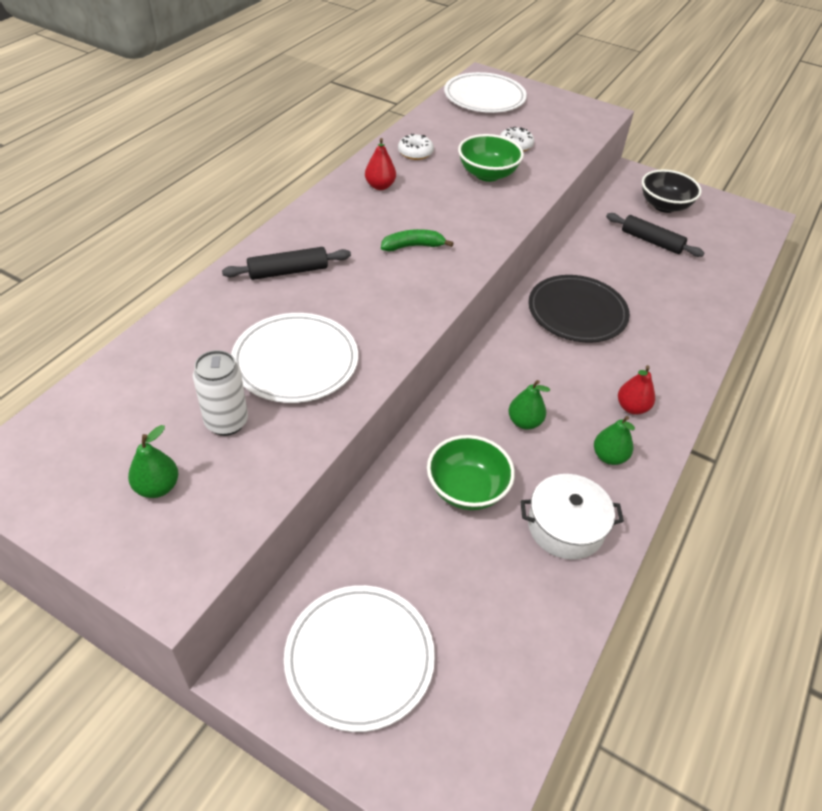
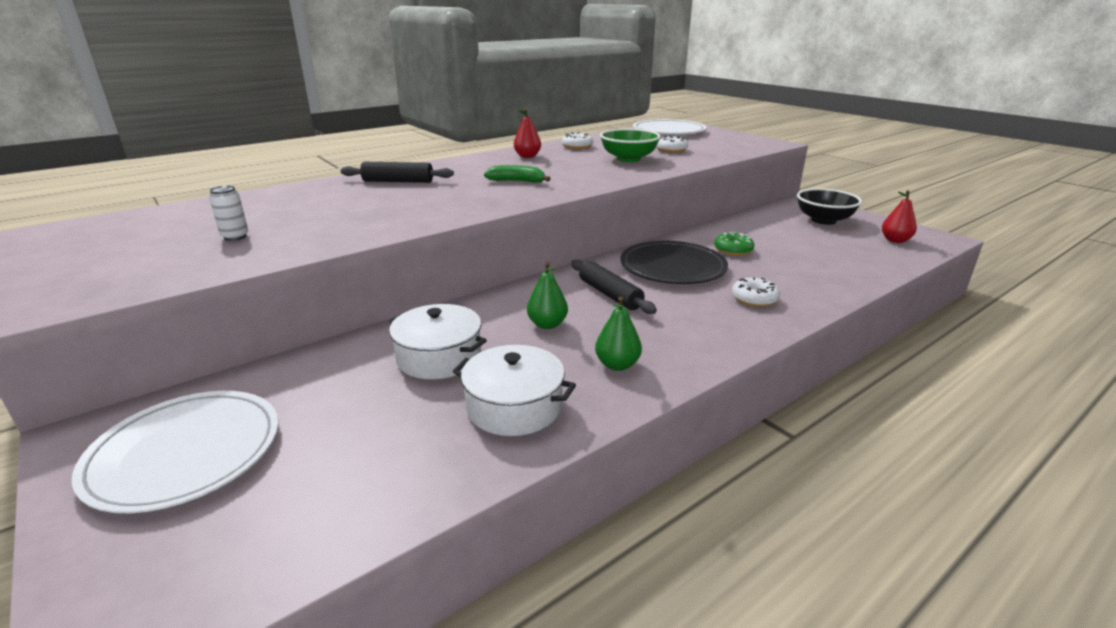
camera: 25 degrees right, 20 degrees down
(157, 487) = (129, 257): green pear -> none
(226, 422) = (235, 237): white can -> white can, size x0.63
(295, 361) = (337, 218): white plate -> none
(467, 489) = (439, 357): green bowl -> white pot
(613, 273) = (733, 250): none -> green donut
(632, 407) = (677, 335): red pear -> red pear (895, 240)
(651, 241) = (792, 238): black rolling pin -> black rolling pin (610, 294)
(664, 343) = (754, 299): none -> white donut

